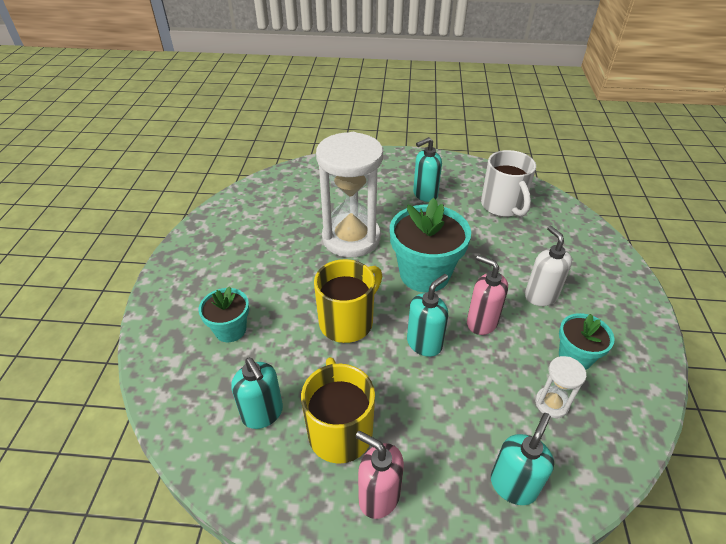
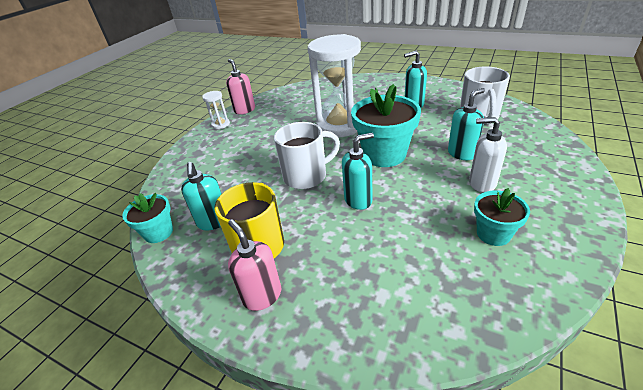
camera: 25 degrees right, 5 degrees down
(230, 330) = (223, 168): turquoise flower pot -> turquoise flower pot (158, 232)
(347, 321) = (306, 176): yellow mug -> white mug
(481, 322) = (415, 194): pink soap dispenser -> pink soap dispenser (244, 110)
(513, 485) = (379, 318): turquoise soap dispenser -> turquoise soap dispenser (461, 153)
(540, 296) = (481, 183): white soap dispenser -> white soap dispenser turned 75 degrees counterclockwise
(551, 403) = (450, 265): white hourglass -> white hourglass (221, 124)

